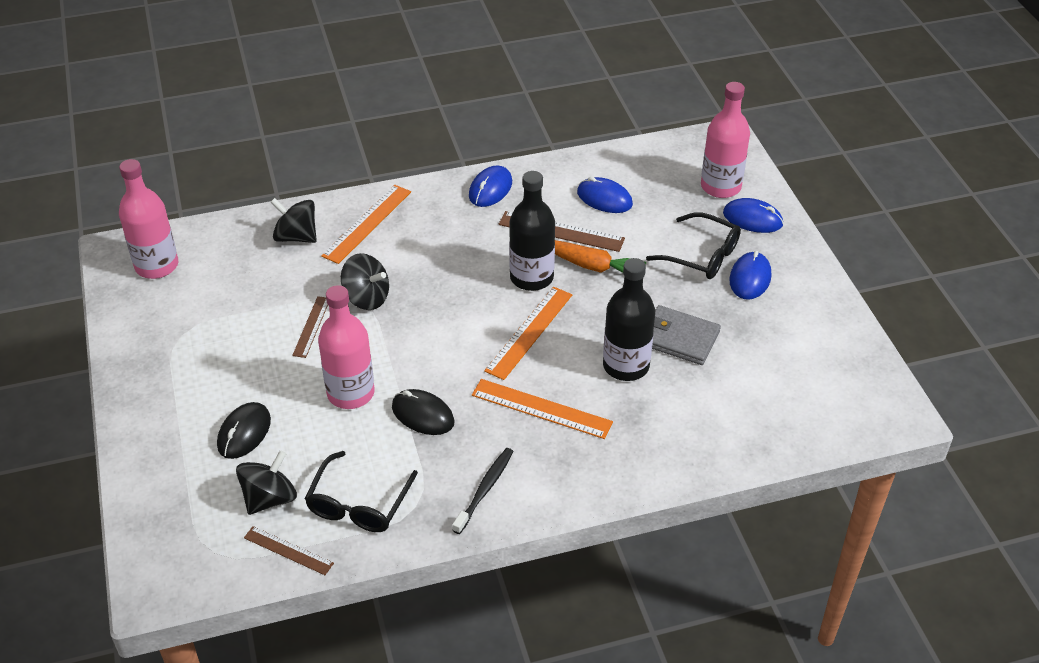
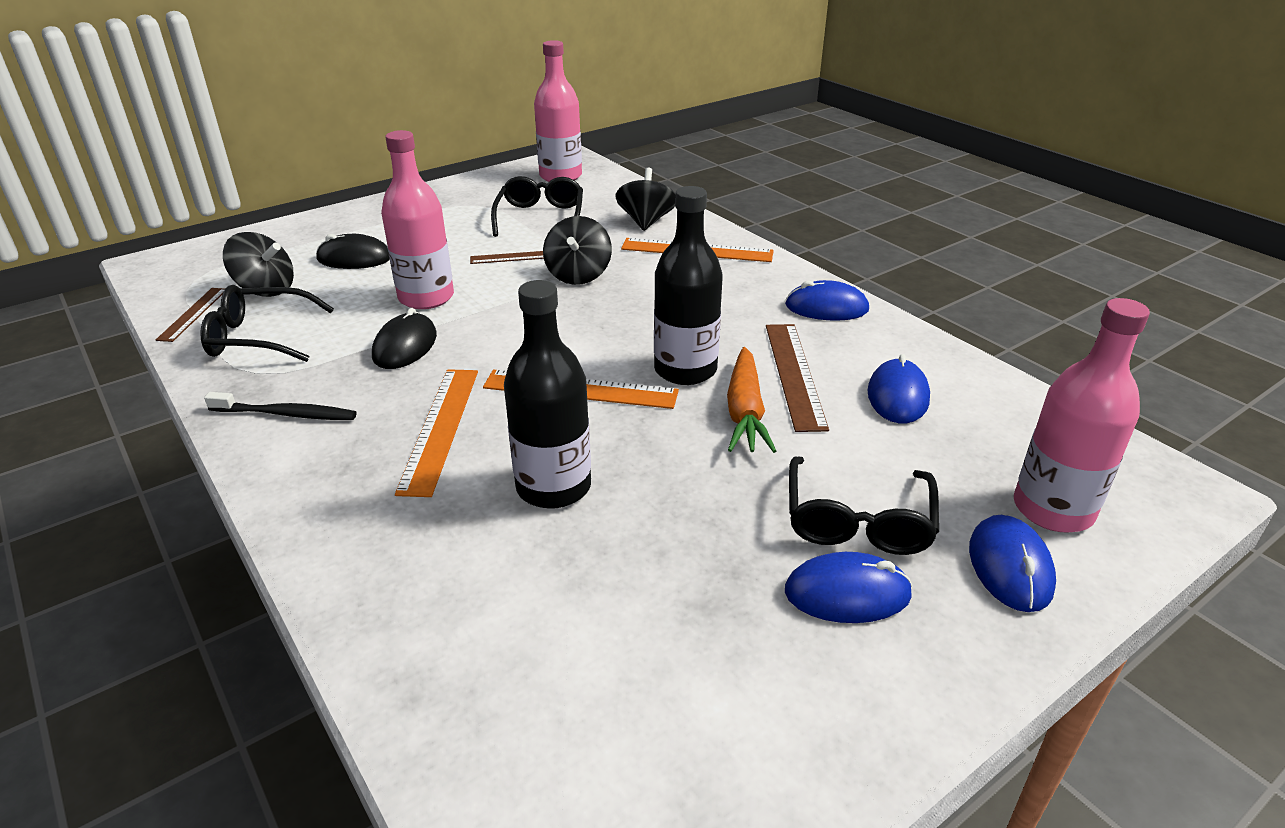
camera: 70 degrees right, 10 degrees down
(241, 298) = (540, 217): none -> black glasses
(679, 338) = (642, 532): grey wallet -> none

